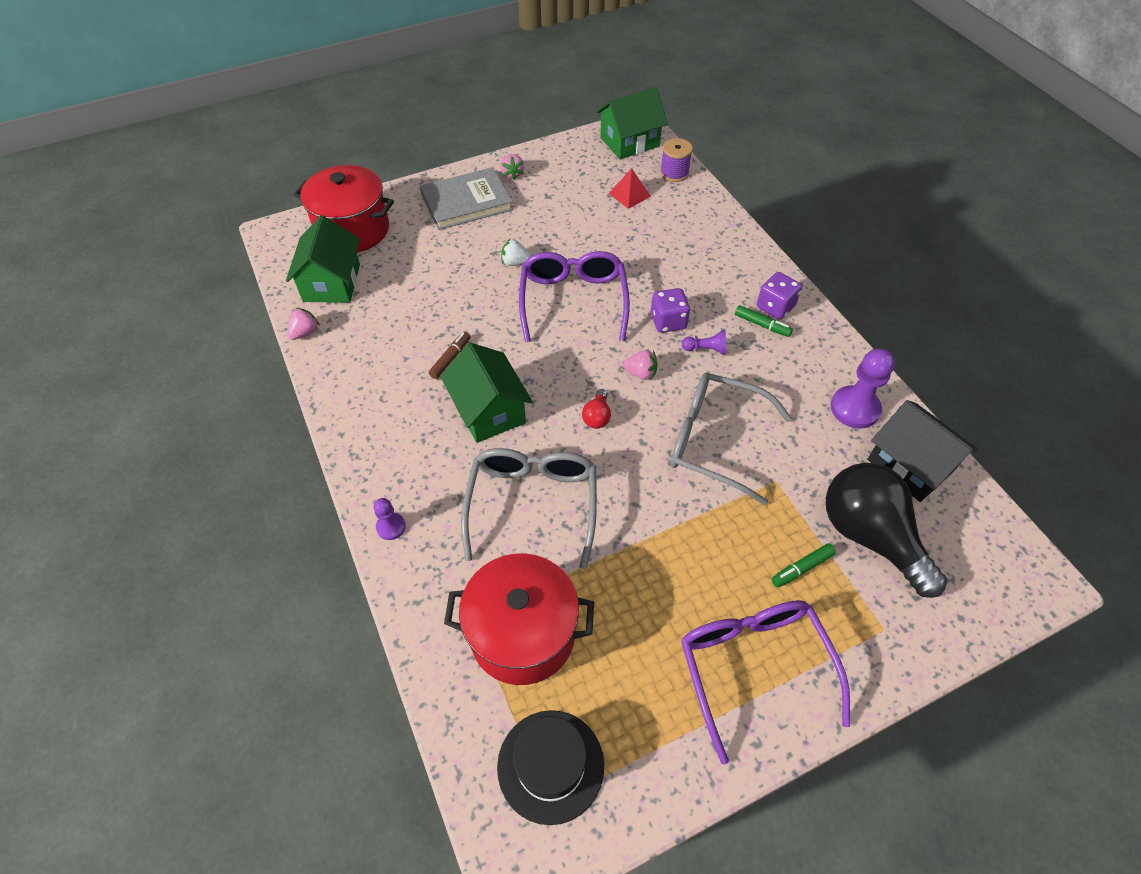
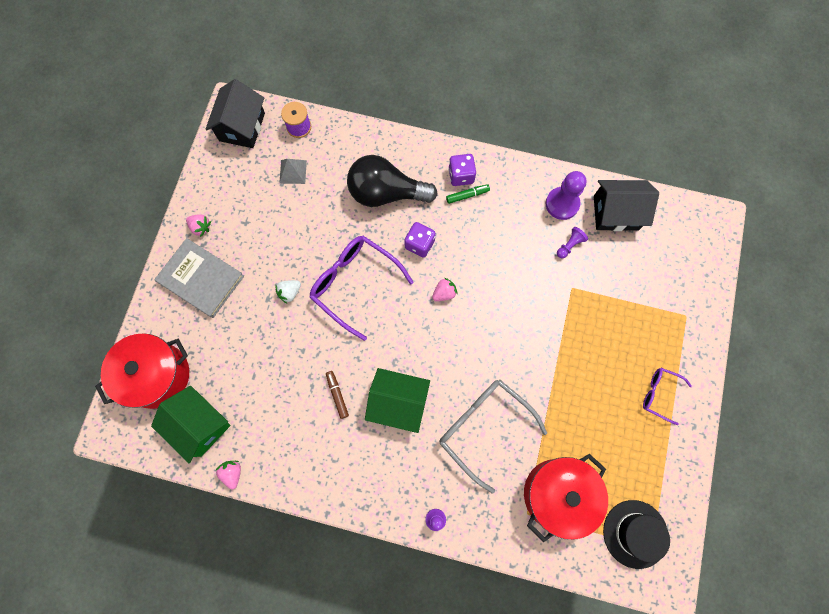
camera: 50 degrees left, 20 degrees up
(466, 202) = (201, 279): grey book -> grey book turned 75 degrees counterclockwise
(597, 416) = (454, 344): red light bulb -> none
(629, 142) = (242, 127): green house -> black house
(629, 194) = (293, 171): red pyramid -> grey pyramid
(705, 349) = (458, 242): purple pawn -> purple pawn (569, 245)
(716, 441) = (523, 295): grey glasses -> none
(754, 668) = (660, 394): purple glasses -> purple glasses, size x0.54
(801, 568) = (628, 322): green marker -> none
(869, 536) = (637, 273): black light bulb -> black light bulb (386, 193)

